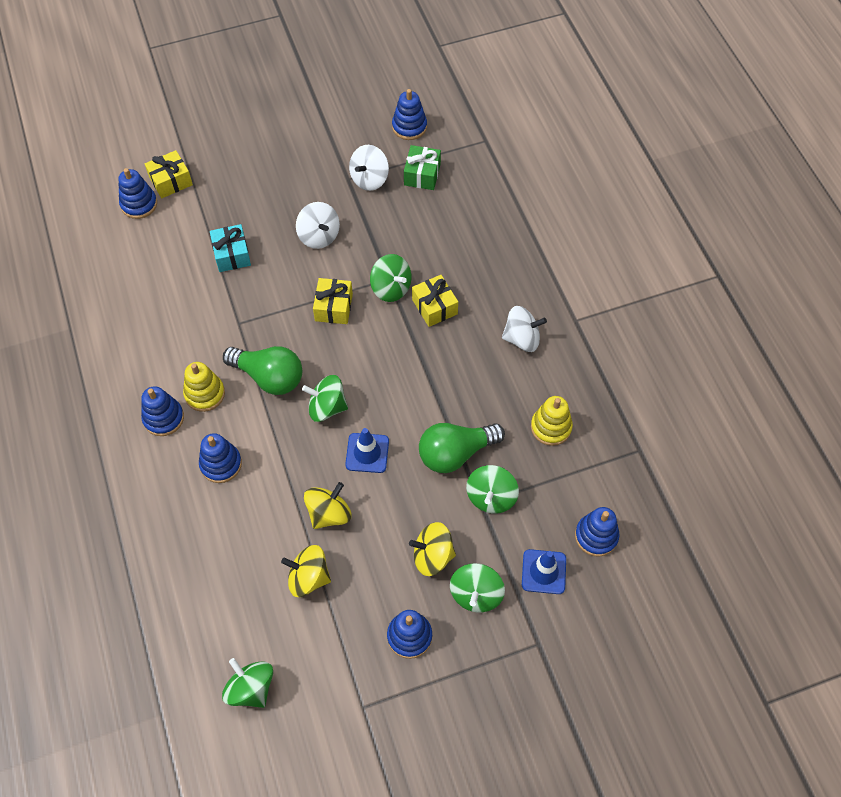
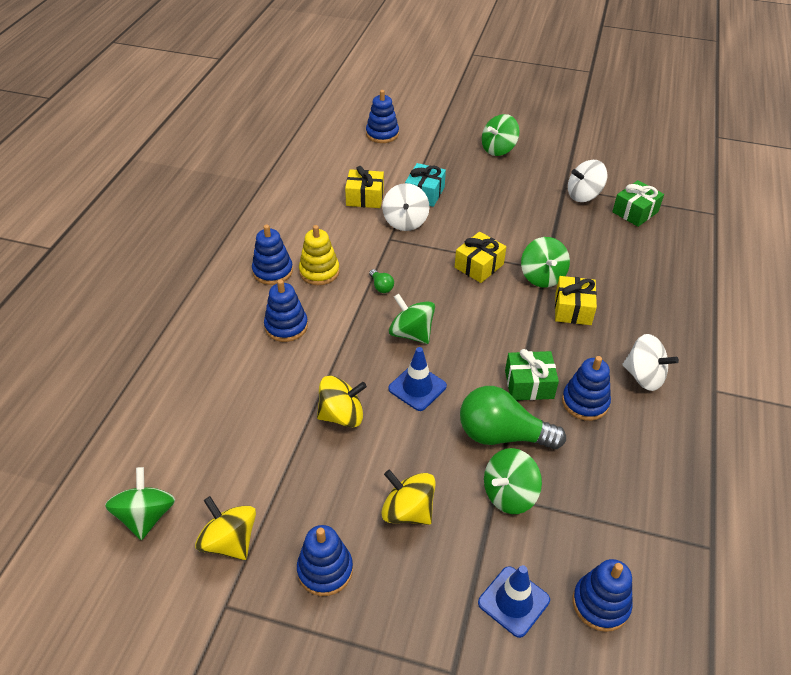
camera: 35 degrees right, 15 degrees down
(171, 181) = (418, 131): yellow gift -> yellow gift (365, 197)
(269, 377) = (381, 286): green light bulb -> green light bulb, size x0.41
(308, 577) = (278, 456): yellow spinning top -> yellow spinning top (230, 541)
(319, 236) = (507, 213): white spinning top -> white spinning top (405, 221)
(409, 127) = (648, 176): blue stacking toy -> blue stacking toy (585, 402)
(446, 397) = (529, 384): none -> green gift
(476, 594) = (423, 575): green spinning top -> green spinning top (498, 149)
(551, 427) = (621, 468): yellow stacking toy -> none

